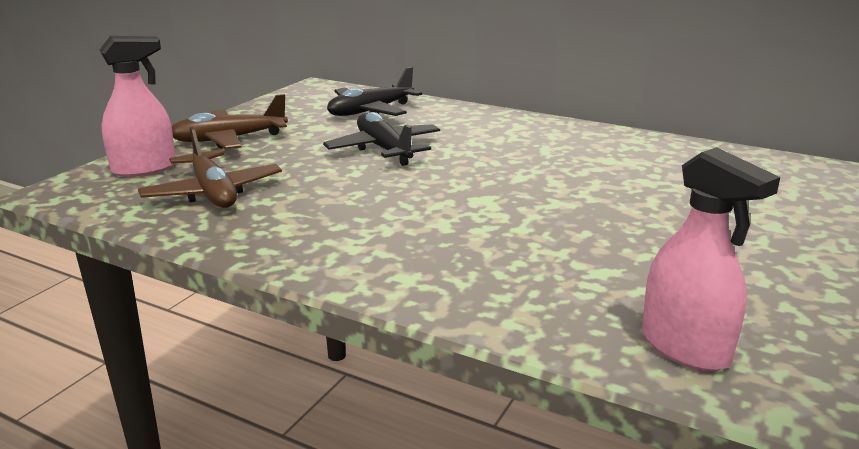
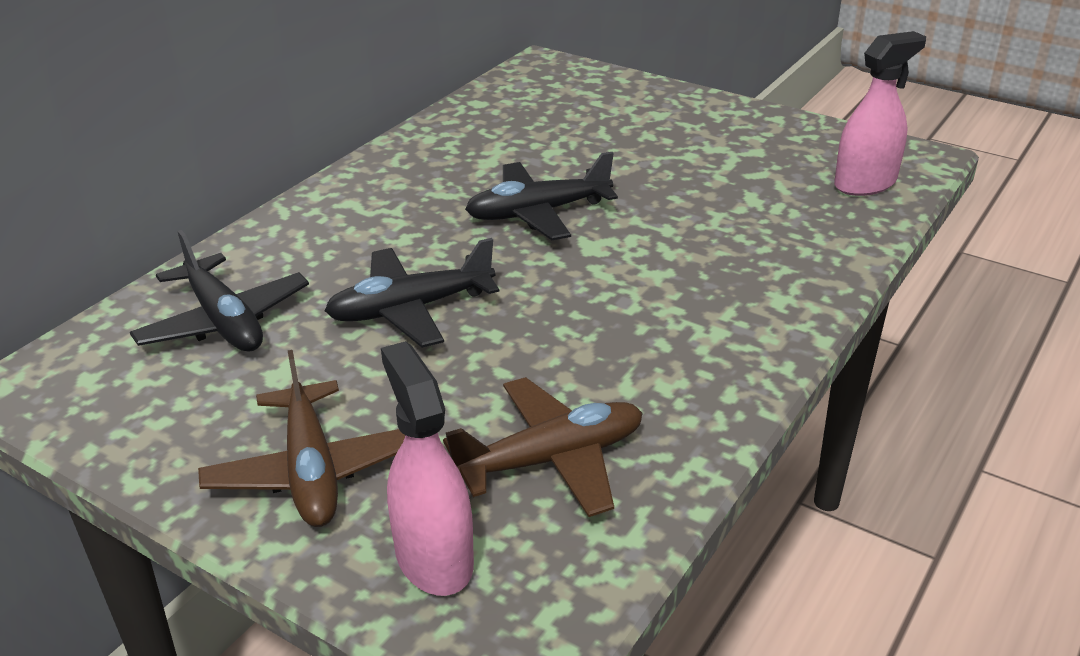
camera: 85 degrees left, 10 degrees up
(528, 179) = (538, 213): none -> black plane

